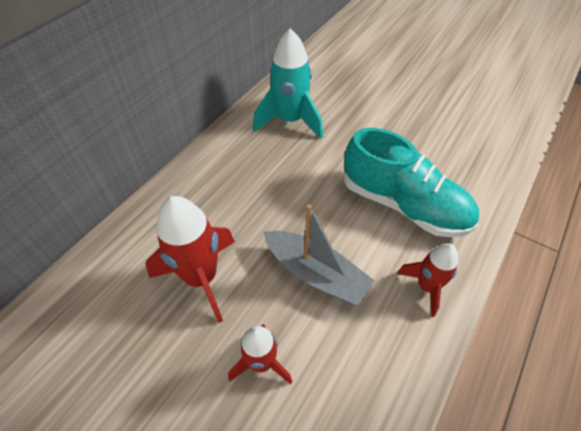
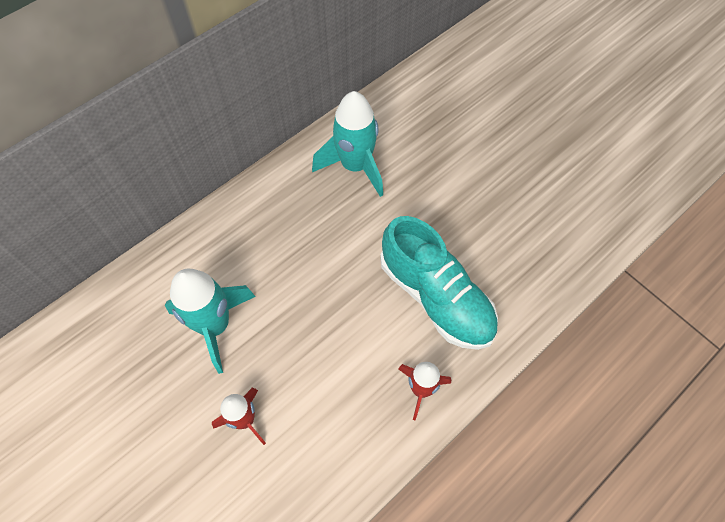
camera: 15 degrees right, 10 degrees up
(201, 278) = (215, 325): red rocket -> turquoise rocket
(316, 274) = (321, 349): grey boat -> none

